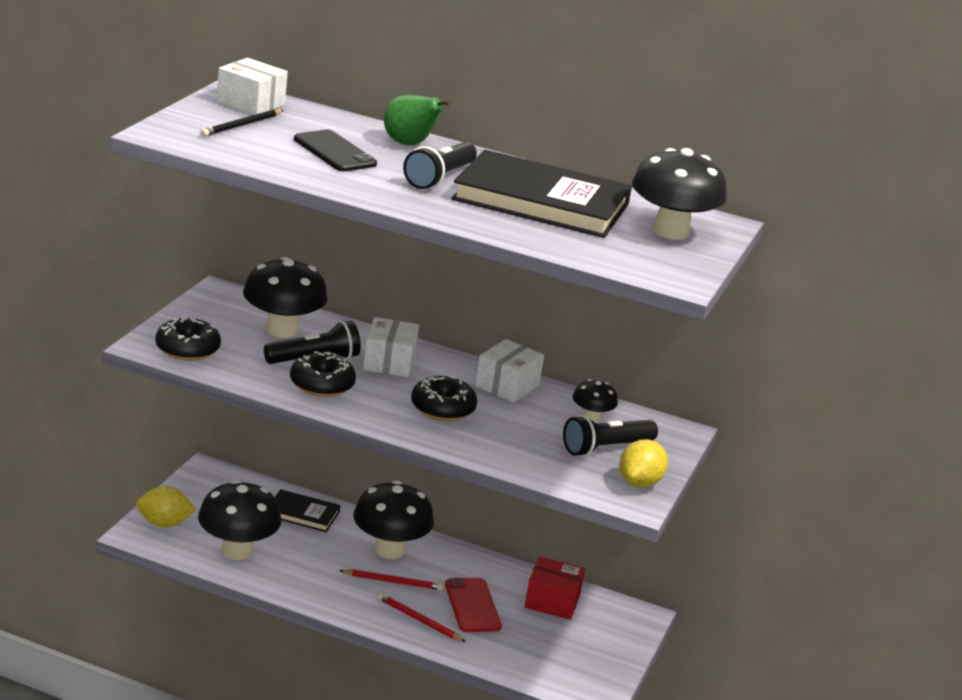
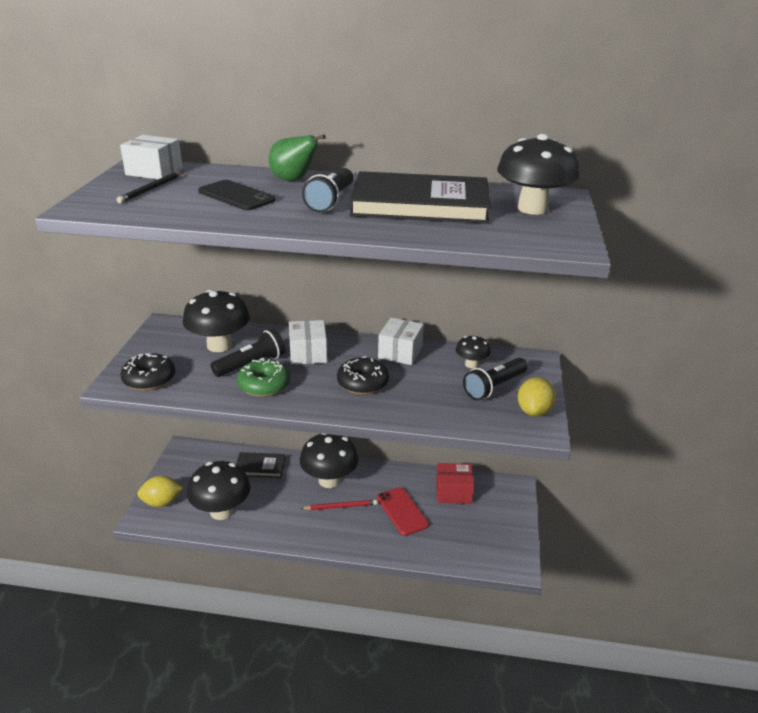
camera: 10 degrees left, 5 degrees up
(322, 385) = (264, 385): black donut -> green donut
(419, 620) = (370, 535): red pencil -> none

